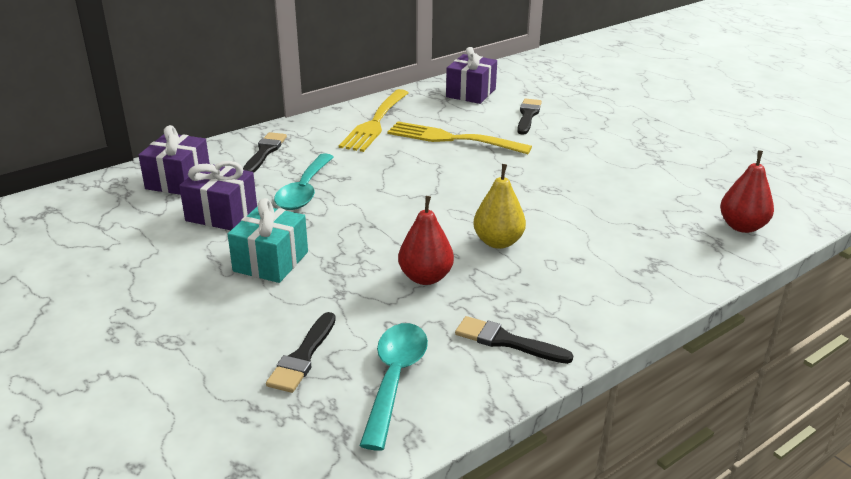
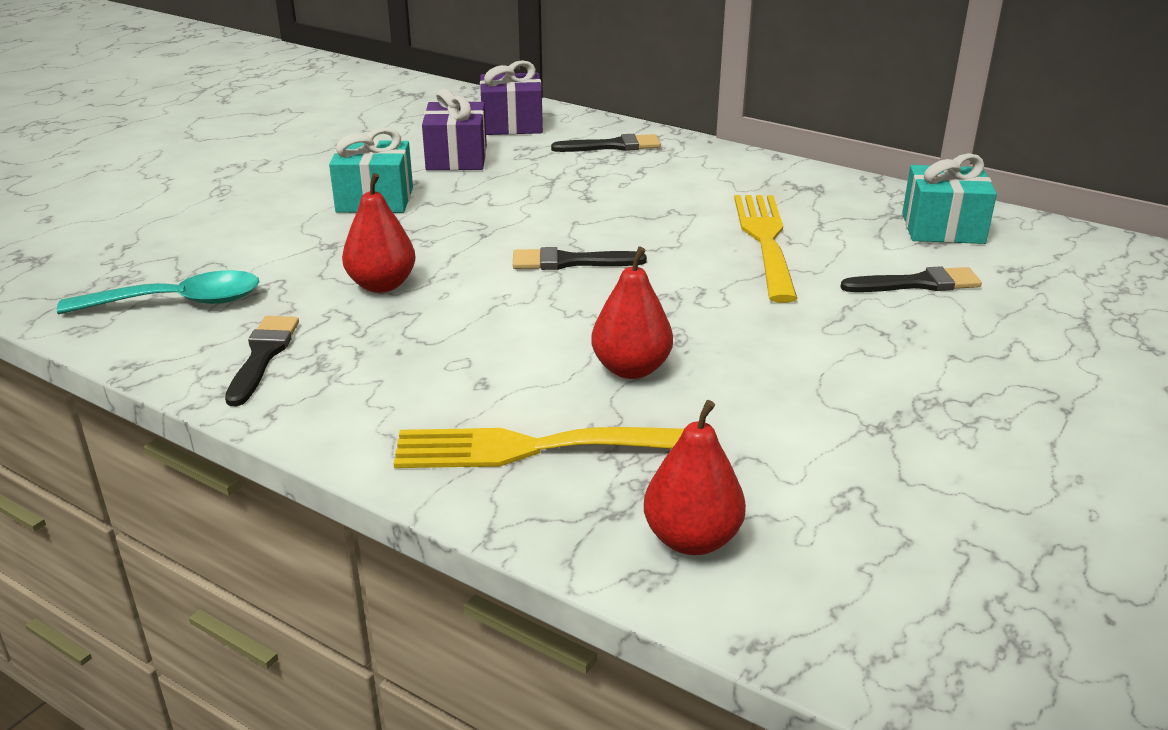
camera: 70 degrees right, 0 degrees up
(303, 356) = (208, 250): black brush -> black brush (570, 262)
(304, 191) = (537, 184): turquoise spoon -> none
(375, 123) = (758, 185): yellow fork -> yellow fork (536, 448)
(471, 93) = (942, 228): purple gift -> turquoise gift
(498, 242) = (492, 317): yellow pear -> none
(582, 209) = (631, 369): none -> red pear

